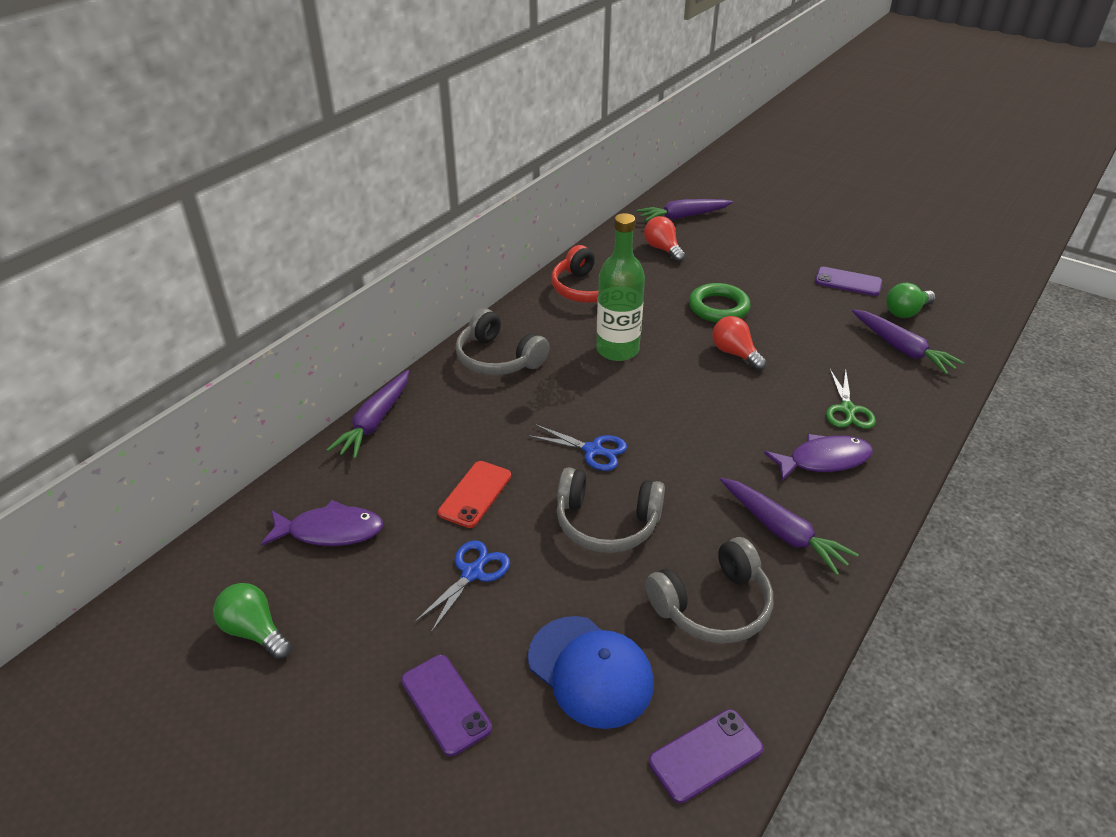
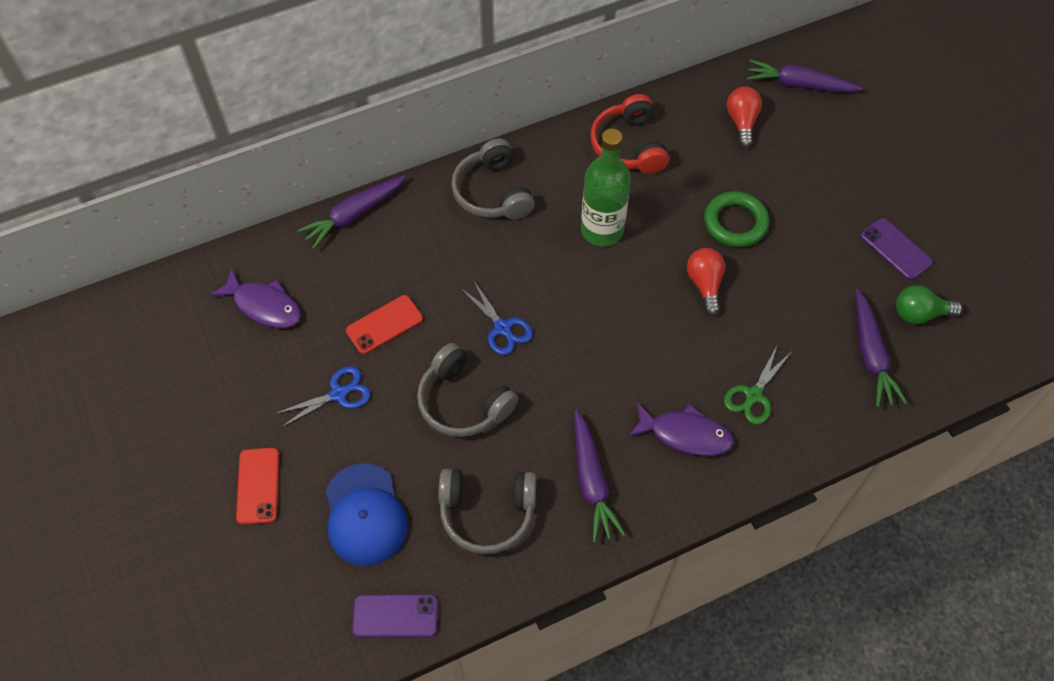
camera: 30 degrees right, 20 degrees up
(255, 631) = (173, 365): green light bulb -> none
(446, 704) = (258, 486): purple phone -> red phone

